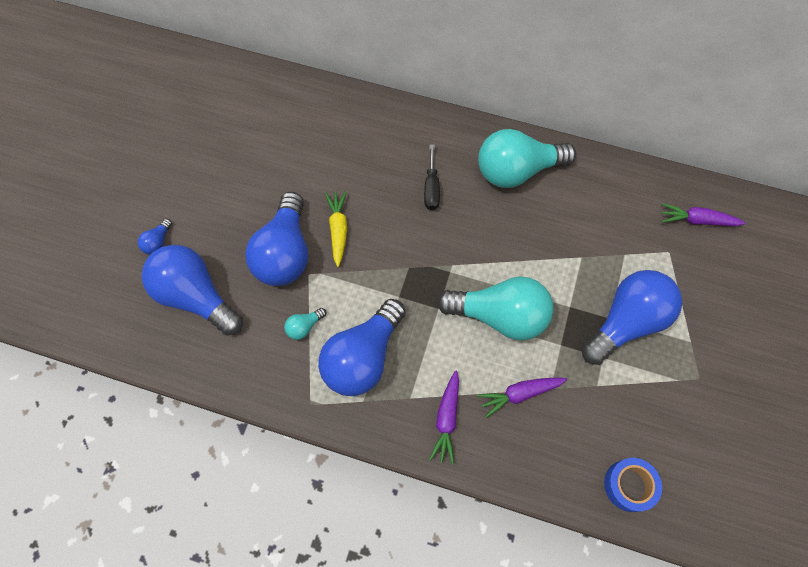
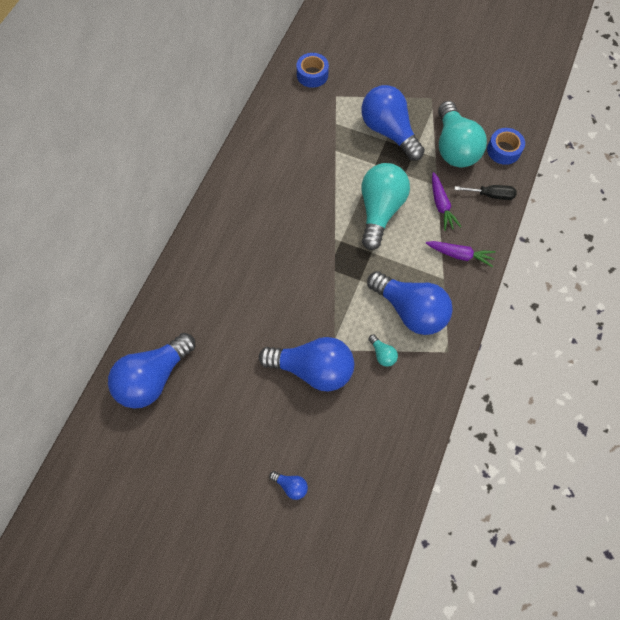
camera: 85 degrees left, 0 degrees up
(196, 296) = (349, 447): blue light bulb -> blue light bulb (153, 377)
(338, 229) = (294, 323): yellow carrot -> none
(431, 188) = (262, 247): black screwdriver -> black screwdriver (491, 195)
(517, 170) = (254, 182): turquoise light bulb -> turquoise light bulb (454, 147)
(697, 220) = (312, 75): purple carrot -> blue tape

